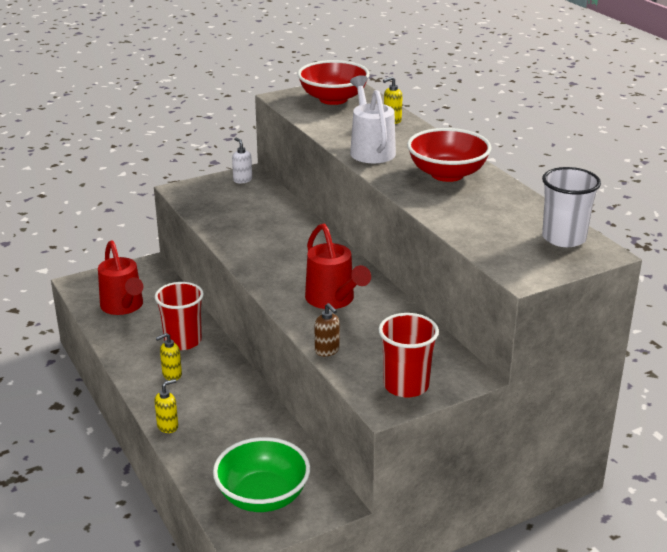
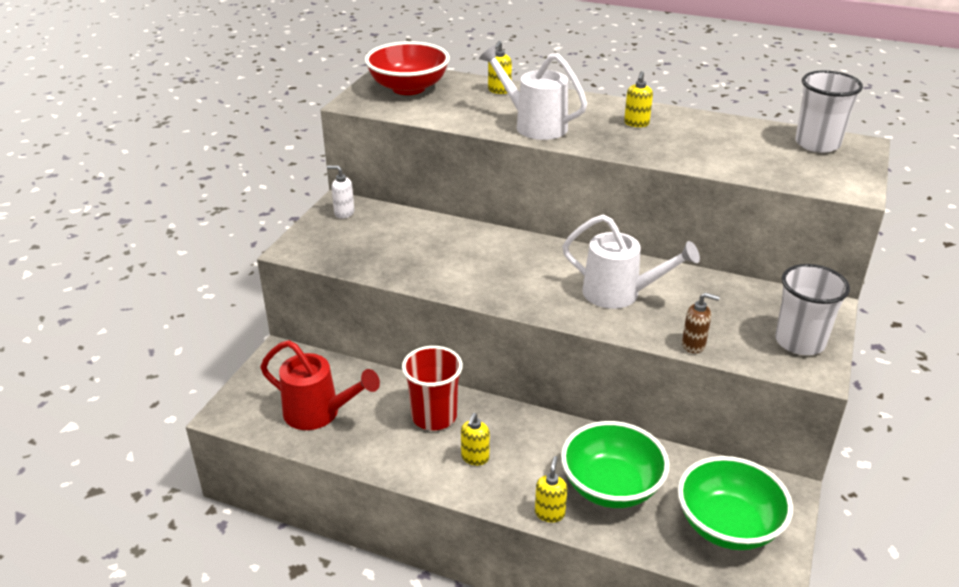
camera: 40 degrees left, 5 degrees up
(226, 434) = (611, 487): none -> green bowl
(333, 300) = (619, 294): red watering can -> white watering can
(406, 385) = (799, 342): red cup -> white cup
(447, 174) = (636, 123): red bowl -> yellow soap dispenser

